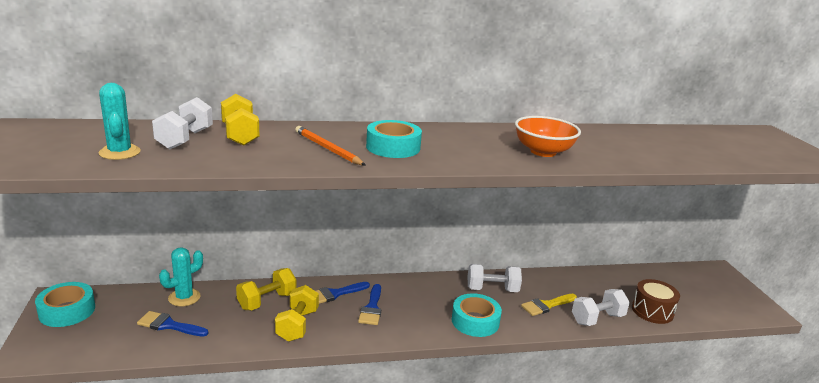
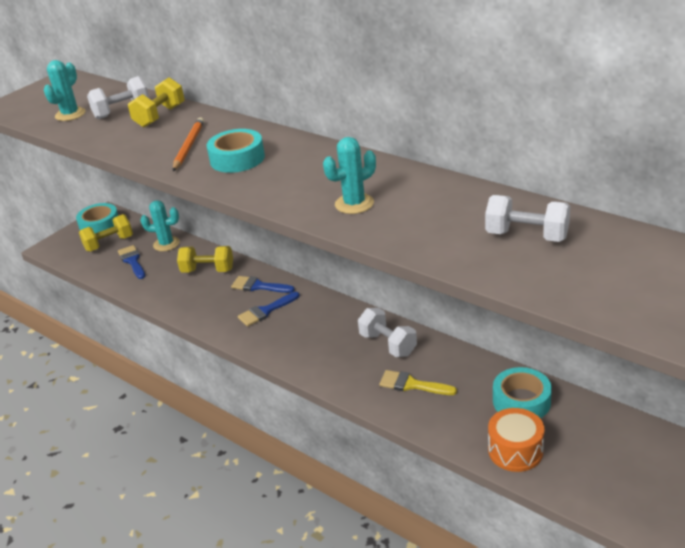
camera: 55 degrees right, 10 degrees up
(297, 325) = (199, 299): yellow dumbbell -> yellow dumbbell (109, 244)
(475, 321) = (324, 363): turquoise tape -> turquoise tape (521, 401)
(543, 152) = (354, 204): orange bowl -> turquoise cactus
(597, 319) = (438, 424): white dumbbell -> white dumbbell (527, 236)
(652, 311) = (515, 451): brown drum -> orange drum

